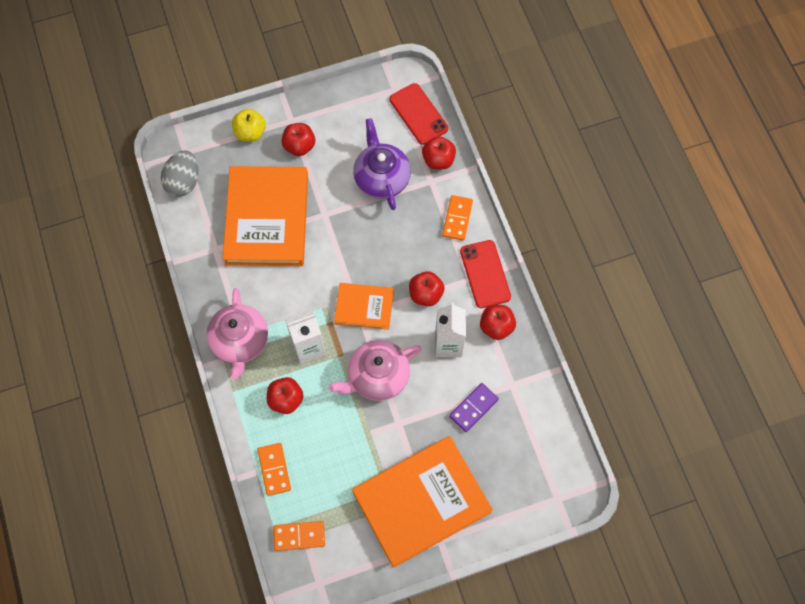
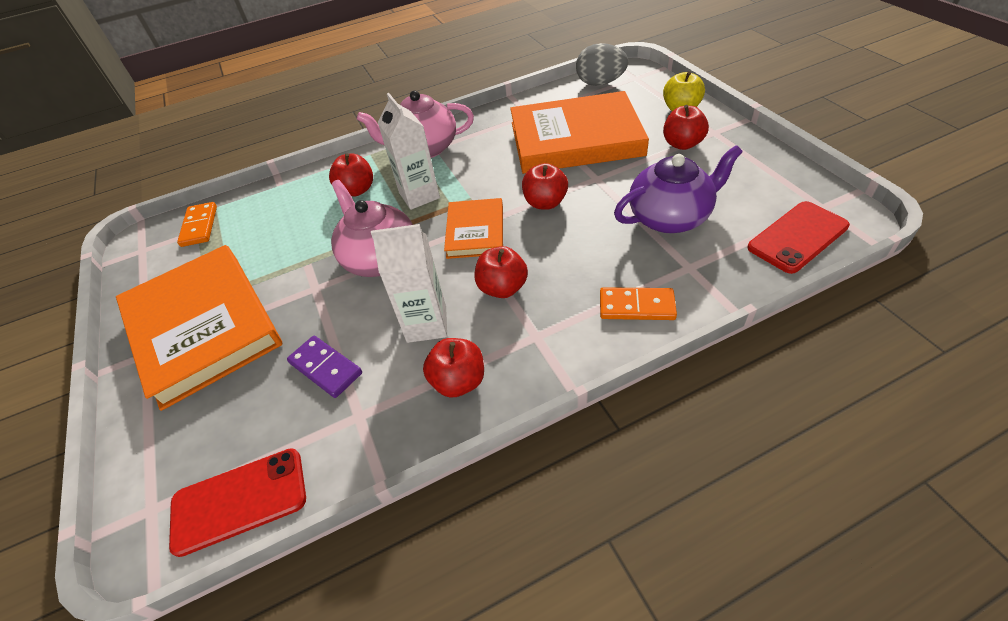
camera: 90 degrees right, 20 degrees down
(274, 469) = (279, 196): orange domino -> none
(438, 160) = (729, 270): red apple -> red apple (545, 203)
(485, 274) = (549, 354): red phone -> red phone (239, 500)

